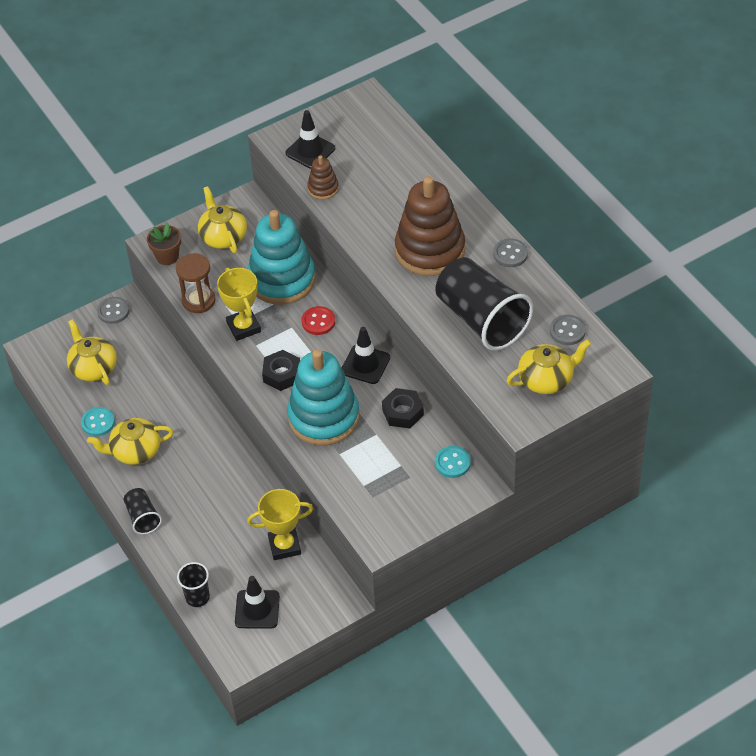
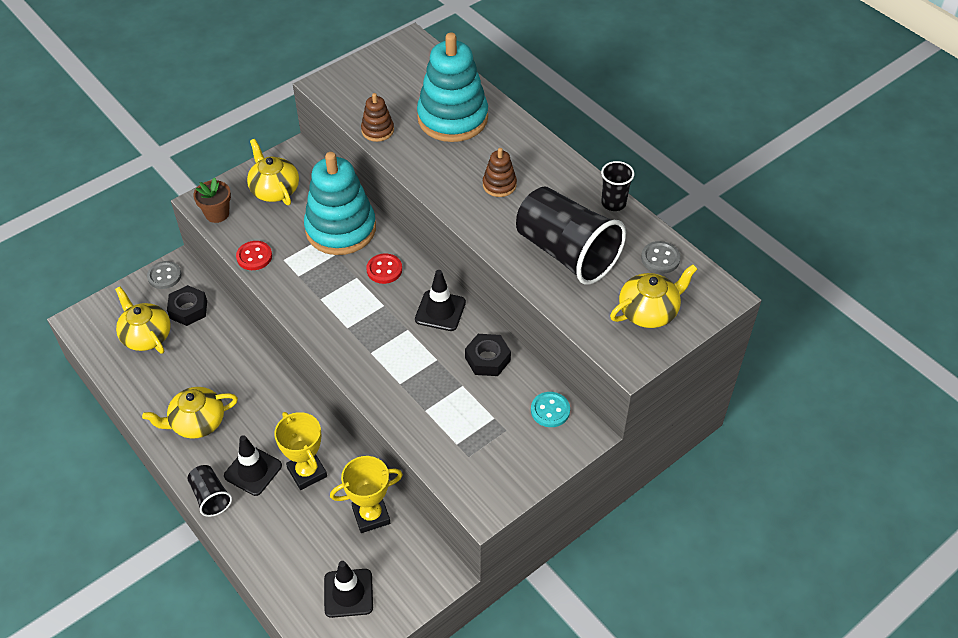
camera: 10 degrees left, 0 degrees up
(98, 422) = (154, 394): turquoise button -> none
(197, 597) = (279, 585): black cup -> black cup (613, 203)
(198, 300) = (254, 256): brown hourglass -> red button
(243, 327) = (305, 281): yellow trophy -> yellow trophy (307, 472)
(282, 374) = (352, 328): black nut -> black nut (188, 309)
(310, 151) = (359, 95): black traffic cone -> black traffic cone (253, 471)
(324, 417) = (403, 371): turquoise stacking toy -> turquoise stacking toy (452, 118)
(430, 250) = (499, 185): brown stacking toy -> brown stacking toy, size x0.46
(510, 254) = (584, 183): grey button -> none

